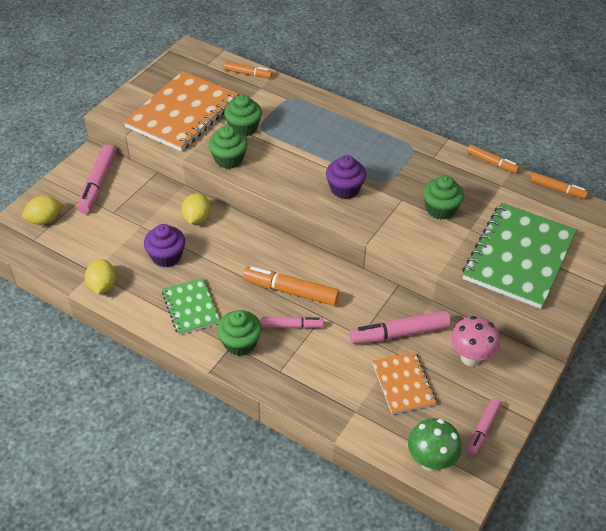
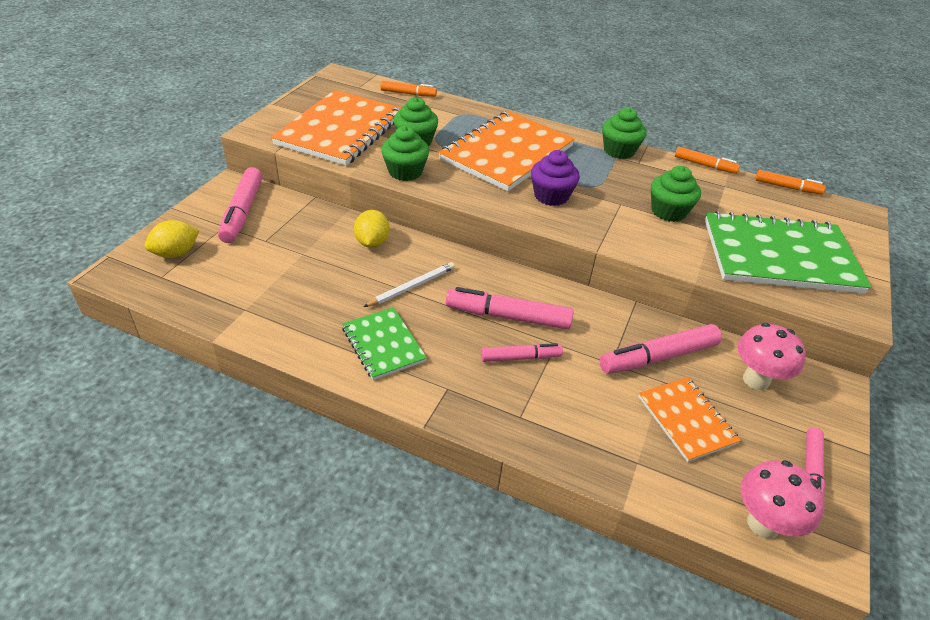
camera: 10 degrees left, 5 degrees down
(102, 286) = (260, 326): yellow lemon -> none
(166, 256) = (341, 286): purple cupcake -> none
(221, 260) = (412, 286): none -> white pencil
(240, 343) = (458, 384): green cupcake -> green cupcake (619, 151)
(290, 291) = (508, 316): orange marker -> pink marker
(319, 143) = (507, 153): none -> orange notebook
(430, 461) = (763, 524): green mushroom -> pink mushroom
(518, 257) = (779, 256): green notebook -> green notebook turned 75 degrees clockwise

